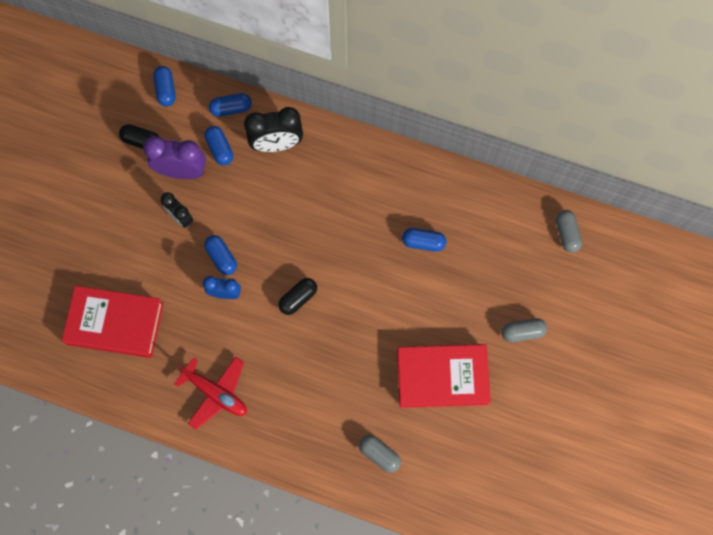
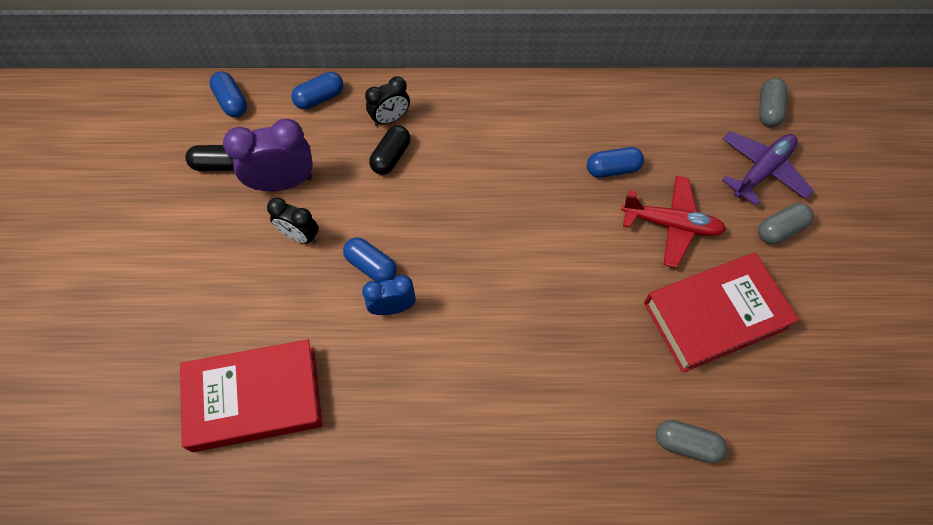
camera: 20 degrees left, 10 degrees down
(215, 393) = (430, 443): red plane -> red plane (671, 225)
(220, 149) = (322, 144): blue capsule -> none
(277, 144) = (390, 119): black clock -> black clock, size x0.61
(298, 298) = (490, 282): black capsule -> black capsule (391, 157)
(533, 282) = (761, 171): none -> purple plane
(566, 234) = (768, 109): grey capsule -> grey capsule turned 45 degrees clockwise

